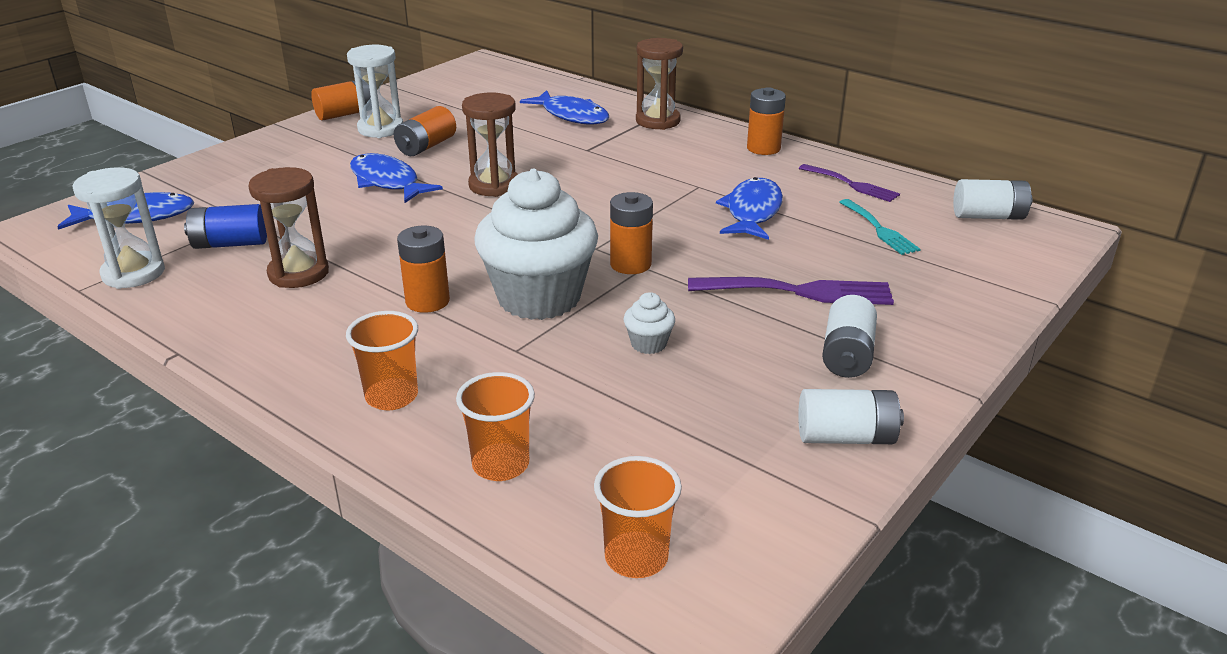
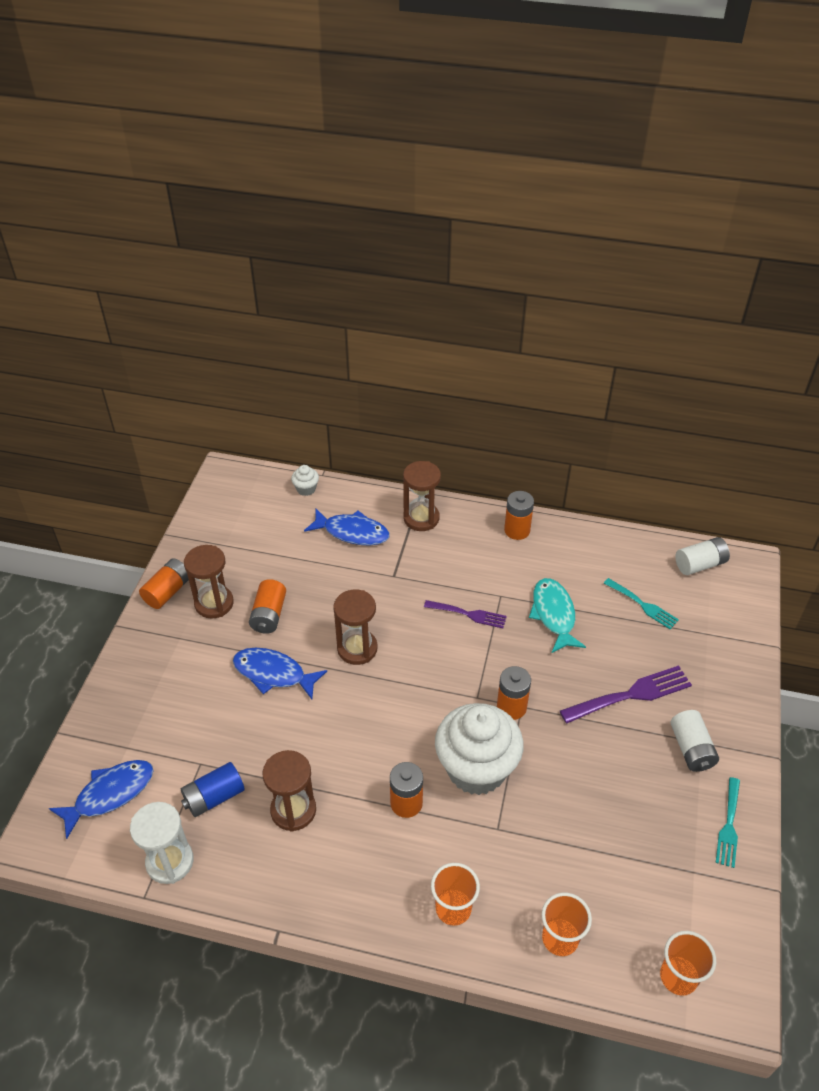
camera: 25 degrees left, 15 degrees up
(380, 129) = (214, 603): white hourglass -> brown hourglass
(648, 344) = (573, 787): white cupcake -> white cupcake (306, 489)
(752, 212) = (554, 614): blue fish -> turquoise fish
(846, 437) = (729, 826): white battery -> turquoise fork
(852, 184) = (599, 556): purple fork -> purple fork (469, 614)

